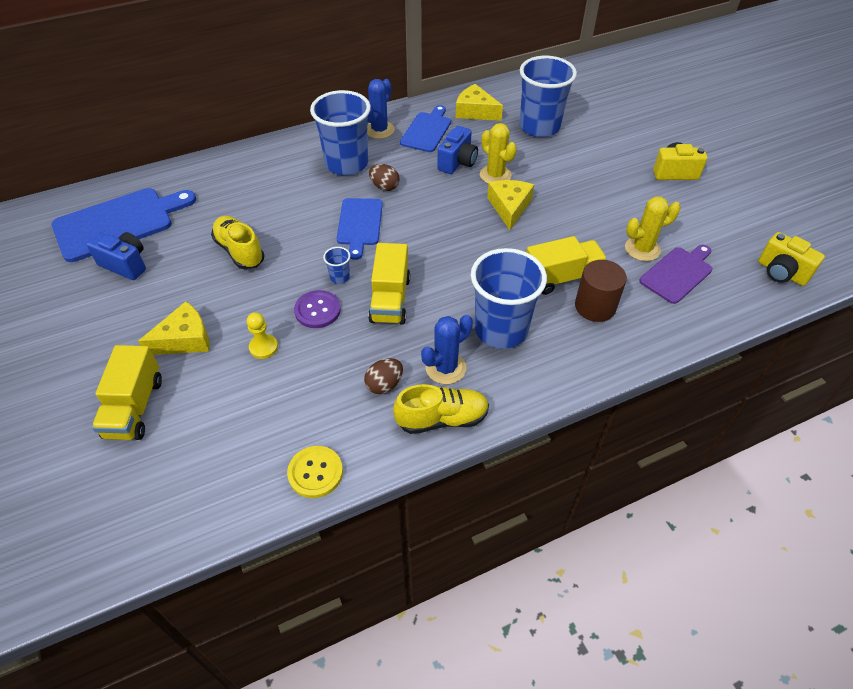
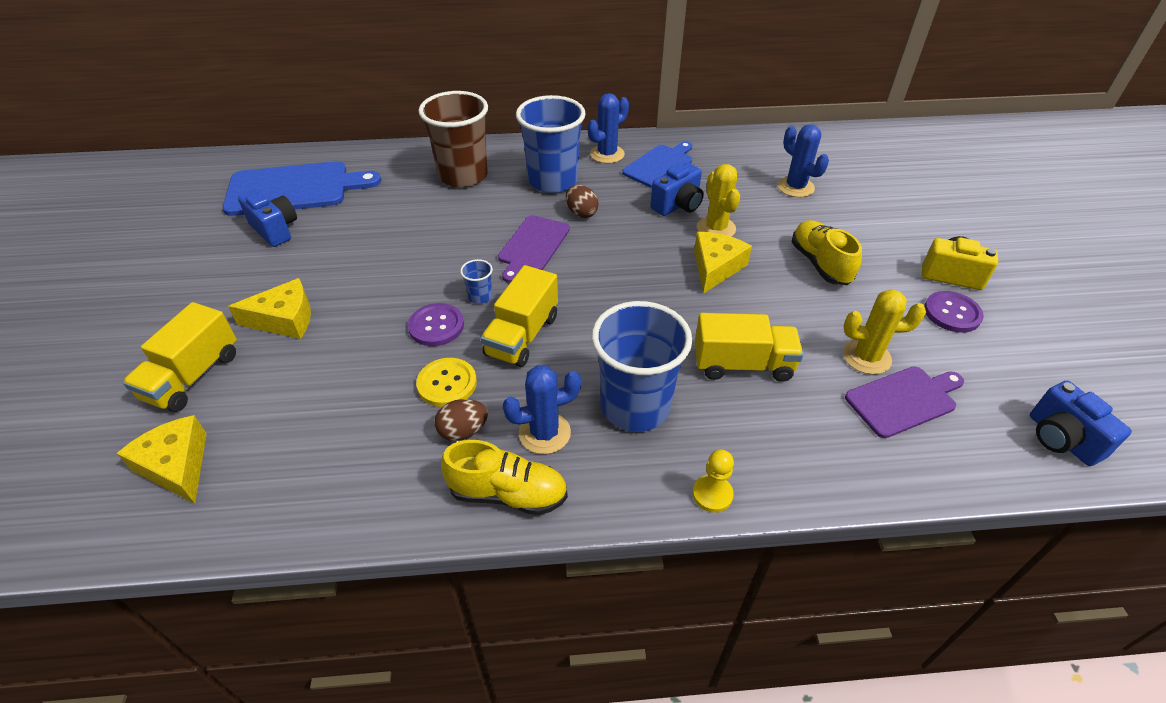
camera: 20 degrees right, 5 degrees down
(240, 251) = (392, 244): yellow shoe -> yellow shoe (820, 264)
(263, 347) = (357, 350): yellow pawn -> yellow pawn (712, 494)
(267, 176) = (463, 176): none -> brown cup
(315, 472) = (329, 510): yellow button -> yellow button (447, 383)
(359, 224) = (532, 246): blue cutting board -> purple cutting board
(475, 111) = (726, 156): yellow cheese -> yellow cheese (177, 466)
(539, 127) = (795, 187): blue cup -> blue cactus
(595, 306) = (770, 411): brown cylinder -> none
(685, 201) = (952, 313): none -> purple button
(781, 272) = (1061, 439): yellow camera -> blue camera

